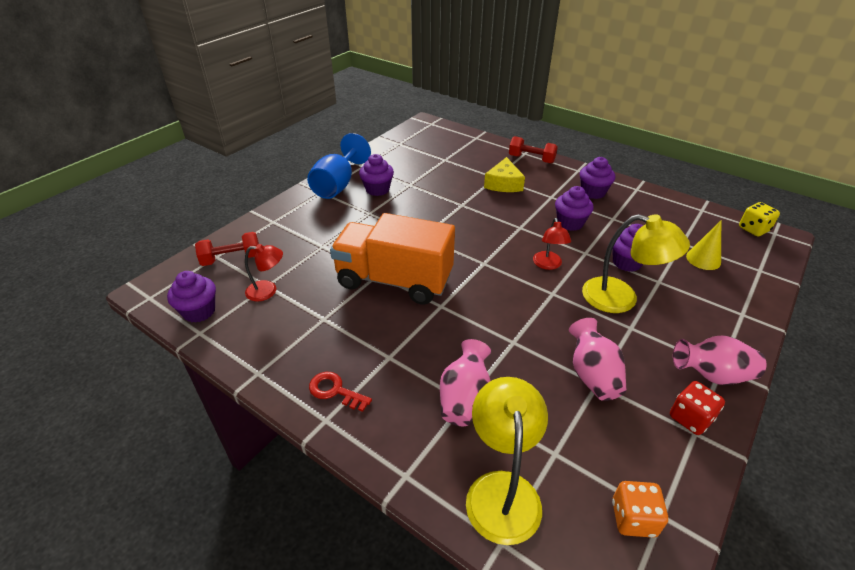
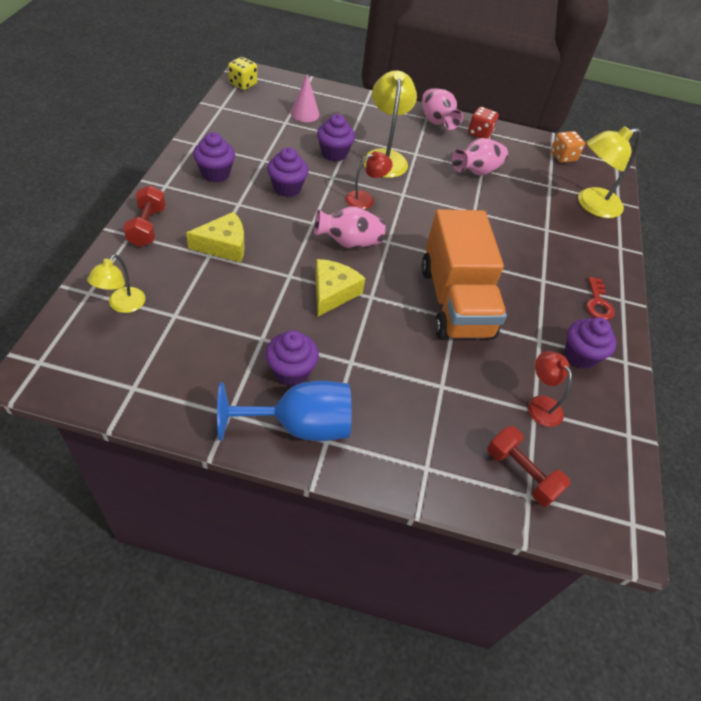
camera: 120 degrees left, 10 degrees up
(199, 311) = (609, 454): purple cupcake -> purple cupcake (580, 355)
(436, 219) = (333, 292): none -> yellow cheese
(461, 145) = (122, 305): none -> yellow lamp
(464, 398) = (545, 230): pink vase -> pink vase (349, 242)
(703, 259) = (305, 113): yellow cone -> pink cone

